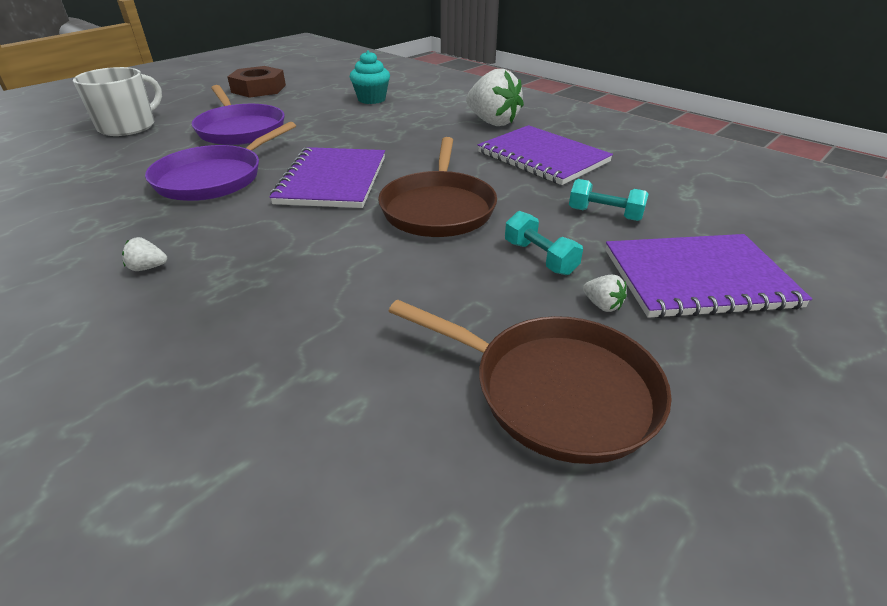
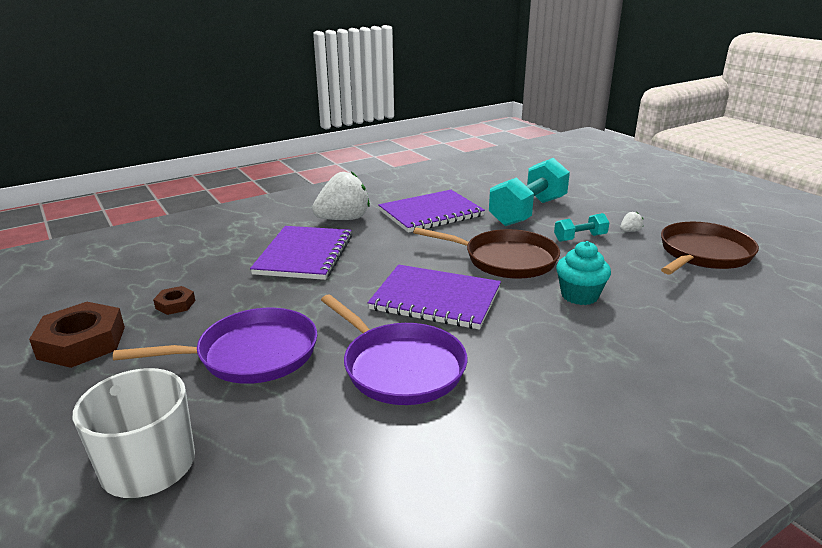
camera: 75 degrees left, 10 degrees down
(148, 267) = (588, 394): white strawberry -> none
(309, 99) = (175, 304): none -> brown nut
(371, 99) = (221, 266): turquoise cupcake -> turquoise cupcake (579, 295)
(604, 214) = (528, 212): turquoise dumbbell -> turquoise dumbbell, size x2.08
(698, 278) = (603, 205): purple notebook -> purple notebook (304, 255)

